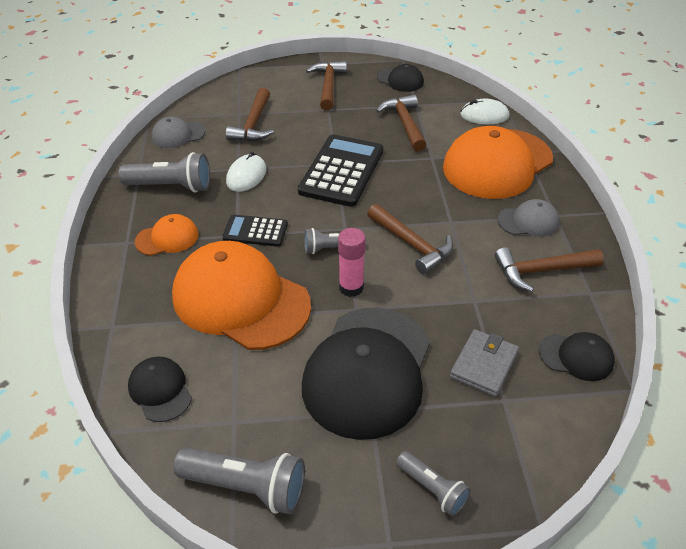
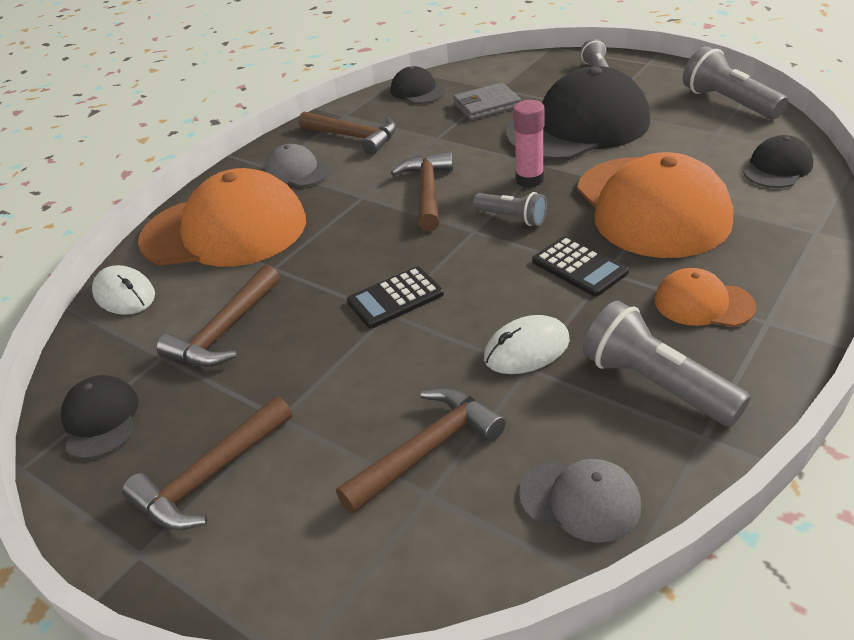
camera: 135 degrees left, 5 degrees down
(160, 390) = (777, 168): black cap -> black cap turned 150 degrees counterclockwise
(341, 171) = (395, 298): black calculator -> black calculator, size x0.55

